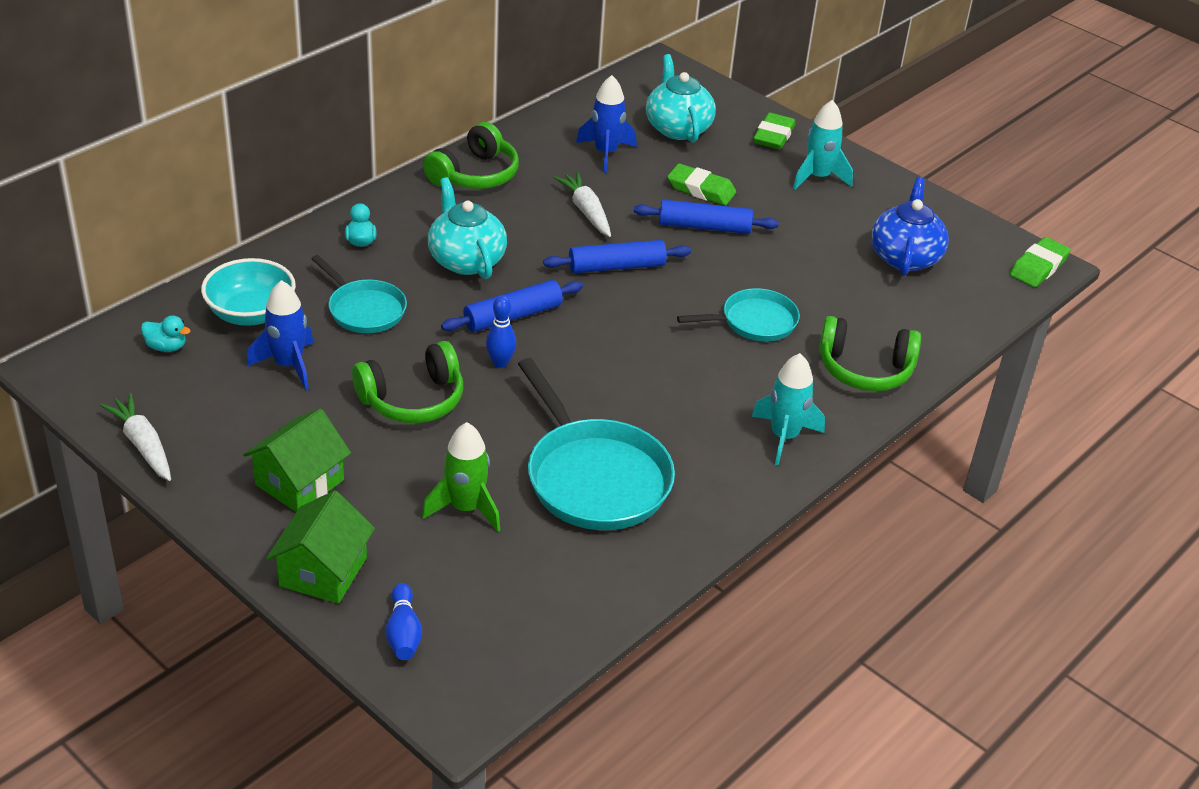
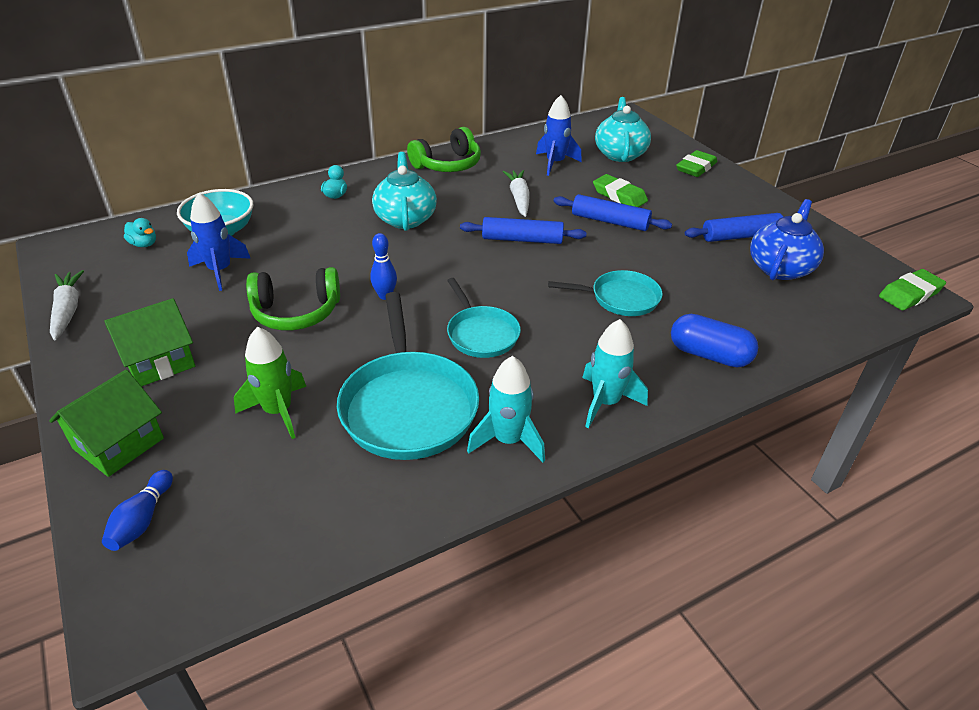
camera: 20 degrees right, 0 degrees up
(364, 309) = (305, 241): turquoise pan -> turquoise pan (481, 334)
(512, 316) = (417, 262): blue rolling pin -> blue rolling pin (740, 236)
(818, 177) = (722, 200): turquoise rocket -> turquoise rocket (508, 440)
(865, 369) = (709, 355): green headphones -> blue capsule

